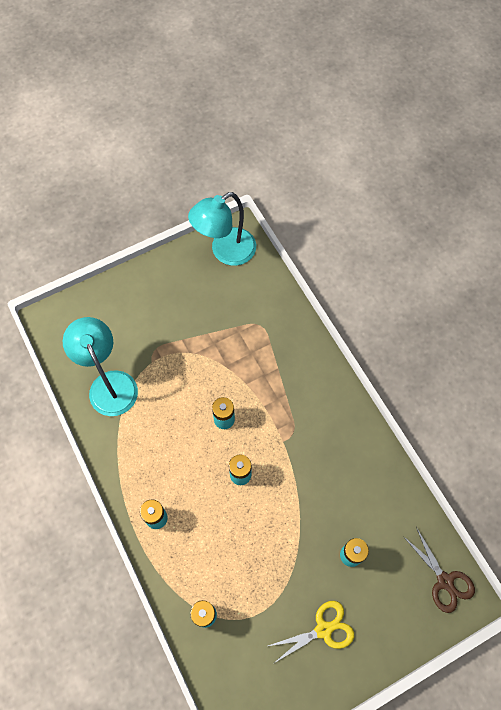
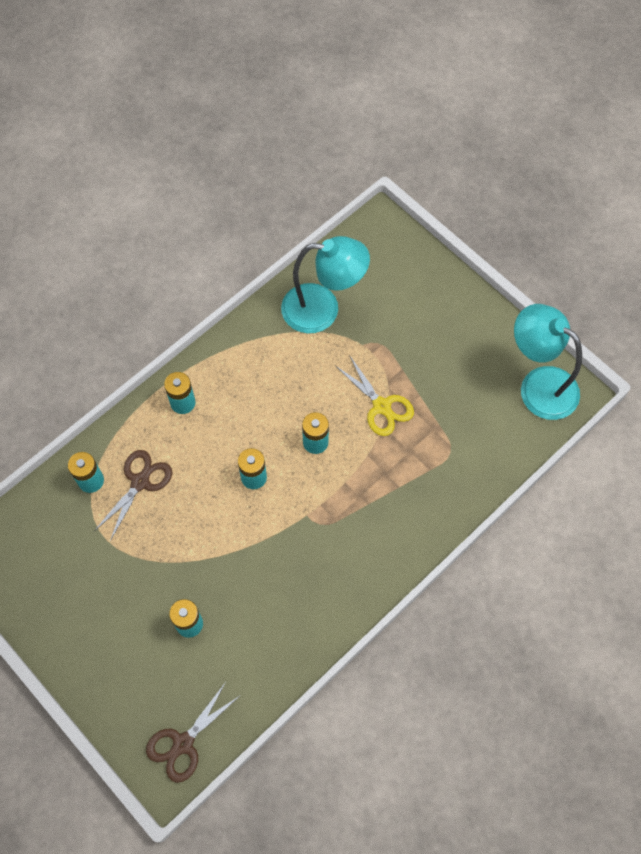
camera: 75 degrees right, 0 degrees up
(109, 384) = (323, 309): turquoise lamp -> turquoise lamp turned 45 degrees clockwise
(218, 571) = (140, 482): none -> brown scissors
(323, 629) = (99, 610): yellow scissors -> yellow scissors (381, 406)

